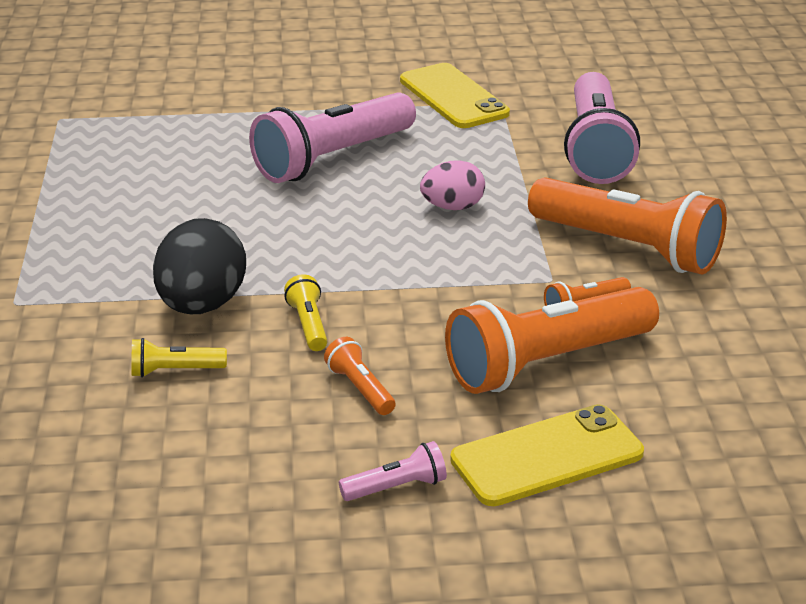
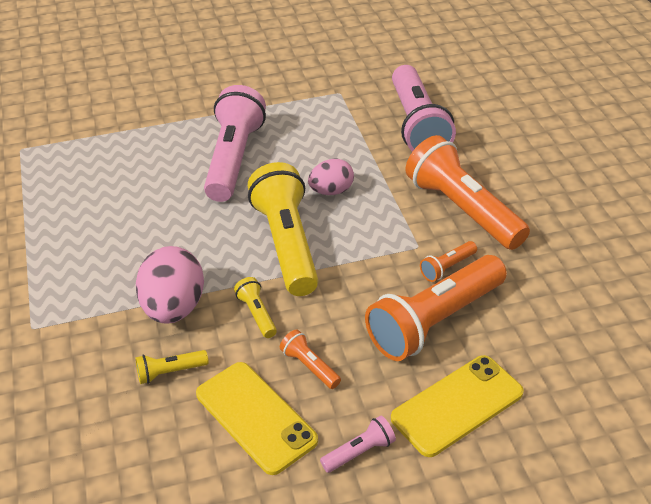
camera: 10 degrees left, 10 degrees up
(202, 305) = (174, 308): black egg -> pink egg
(332, 158) = (234, 159): pink flashlight -> pink flashlight turned 150 degrees clockwise
(373, 256) = (287, 244): none -> yellow flashlight
(453, 97) = (305, 91): yellow phone -> yellow phone (255, 417)
(628, 247) = (463, 210): orange flashlight -> orange flashlight turned 150 degrees counterclockwise

